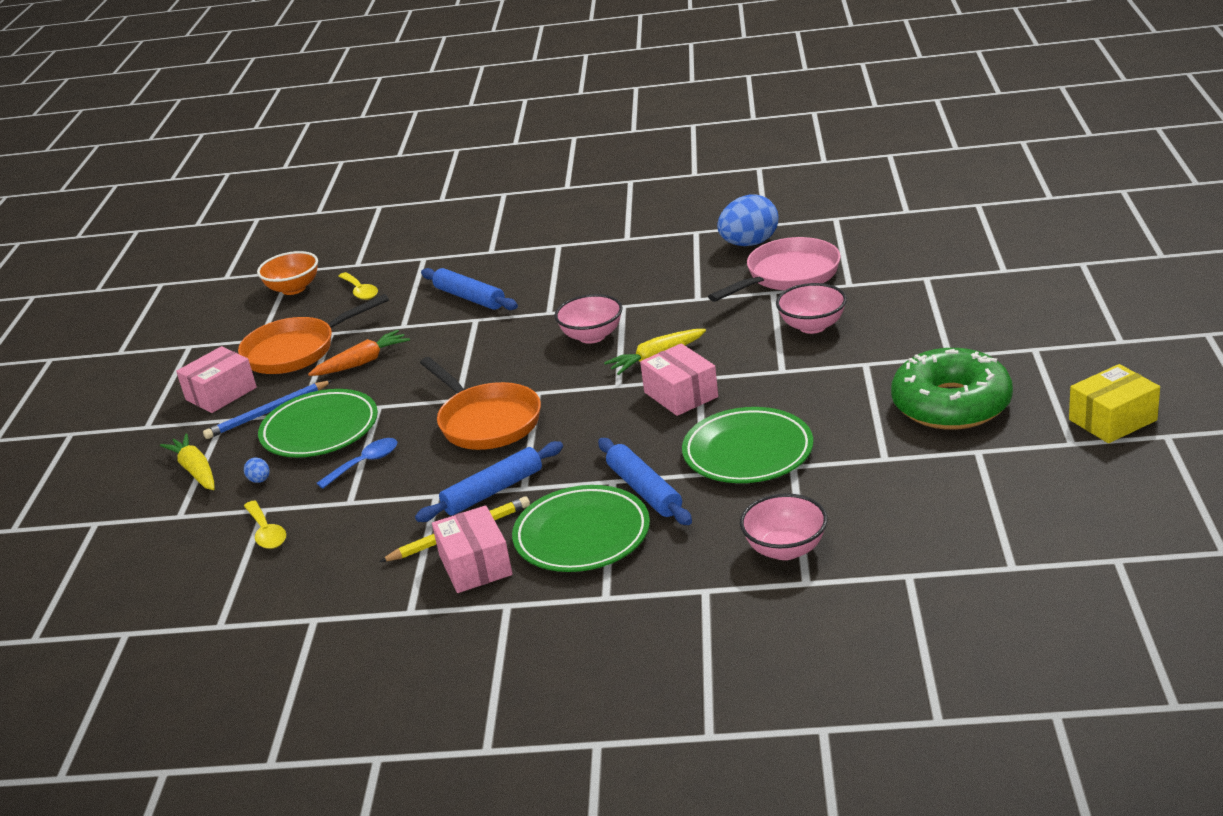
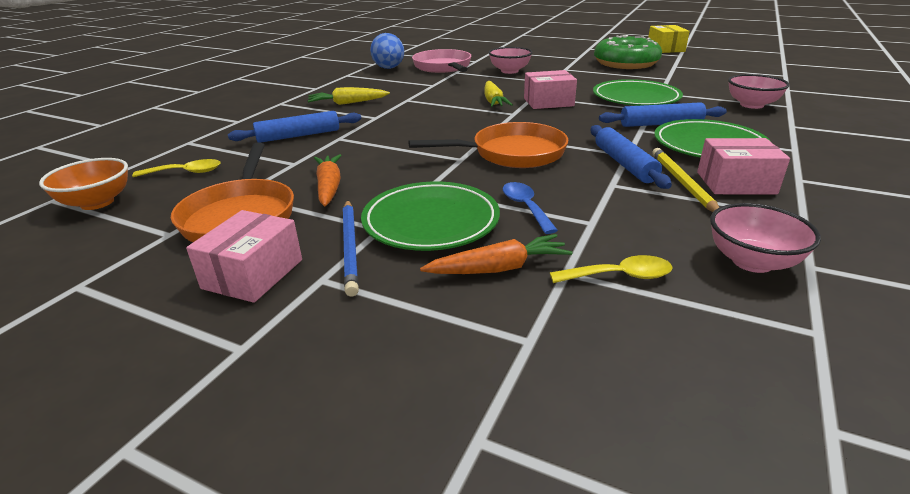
camera: 70 degrees left, 0 degrees up
(195, 470) = (424, 314): yellow carrot -> yellow carrot (347, 103)
(221, 394) = (253, 274): pink box -> pink box turned 45 degrees clockwise
(260, 480) = (499, 268): blue egg -> orange carrot
(592, 336) = (434, 111): pink bowl -> pink bowl (752, 261)

